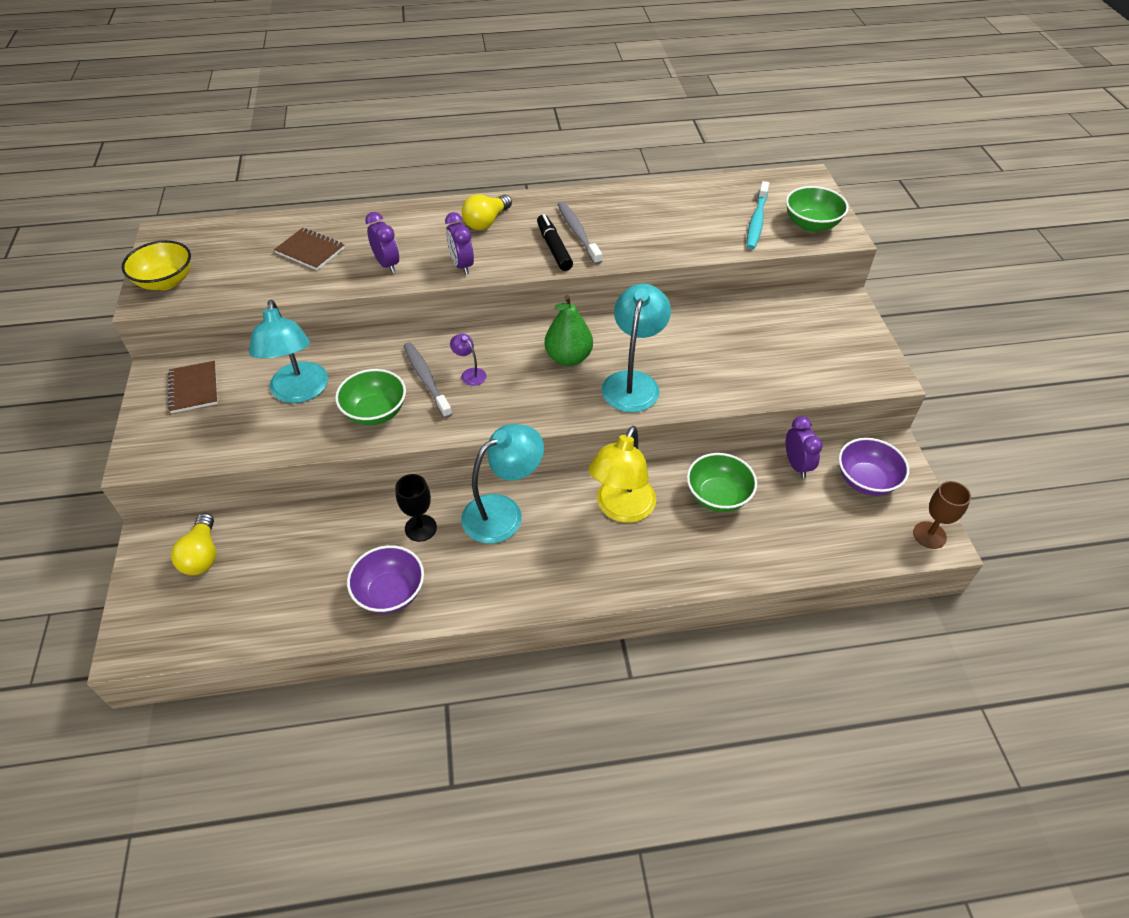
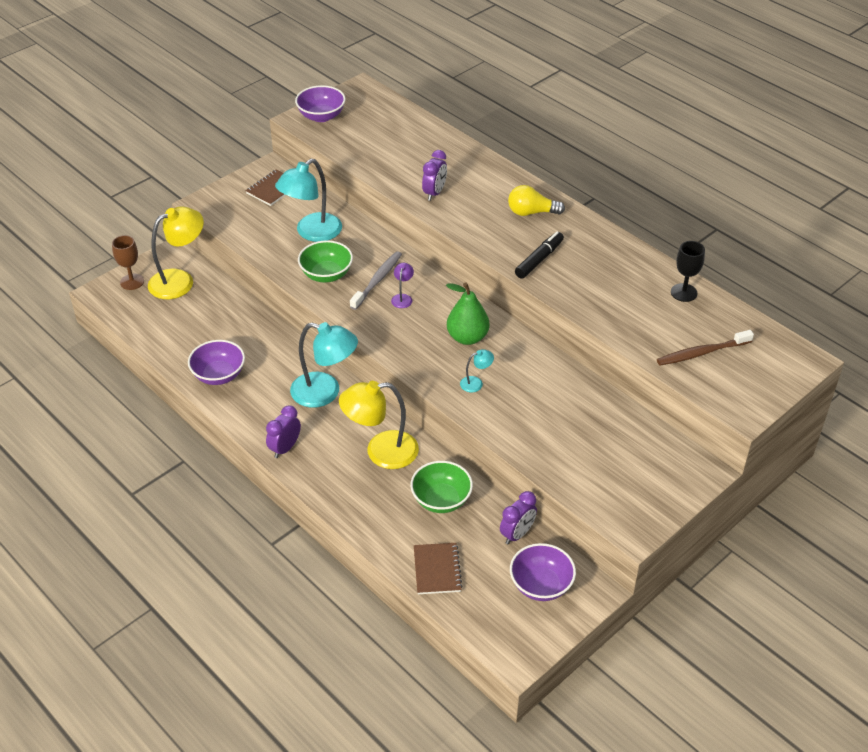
camera: 55 degrees right, 5 degrees down
(166, 281) = (321, 116): yellow bowl -> purple bowl
(202, 555) = (180, 280): yellow light bulb -> yellow lamp
(310, 251) = (411, 153): brown notebook -> brown notebook (437, 570)
(420, 528) = (278, 361): black goblet -> black goblet (684, 292)
(462, 265) = (470, 226): purple clock -> purple clock (285, 448)
(578, 233) = (571, 263): grey toothbrush -> none
(633, 382) = (476, 383): turquoise lamp -> turquoise lamp, size x0.44
(756, 221) = (702, 353): turquoise toothbrush -> brown toothbrush
(811, 224) = (736, 387): green bowl -> none
(929, 535) = (517, 648): brown goblet -> brown goblet (132, 282)

